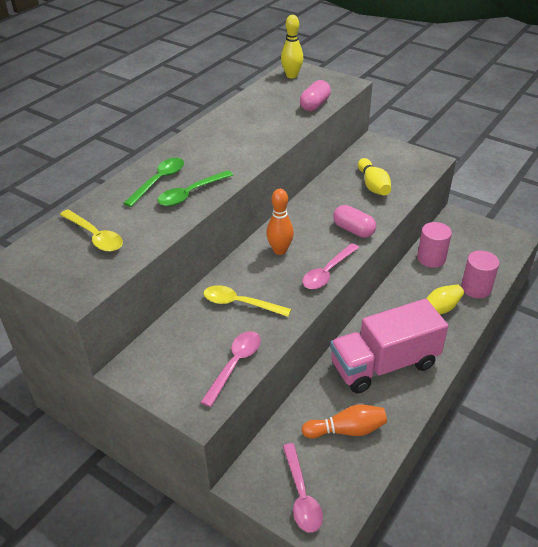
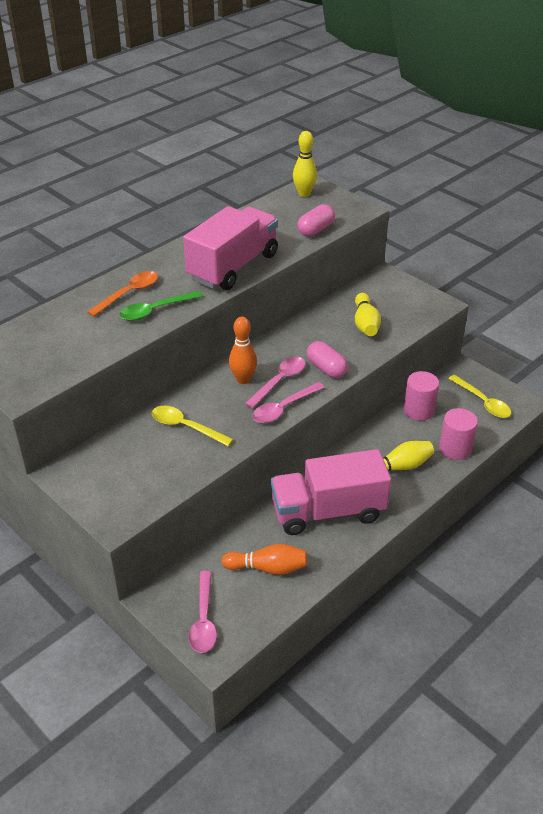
camera: 10 degrees right, 0 degrees up
(95, 236) = (52, 341): yellow spoon -> yellow spoon (483, 402)
(159, 181) = (129, 293): green spoon -> orange spoon
(235, 365) = (162, 484): pink spoon -> pink spoon (279, 381)
(251, 145) = (233, 267): none -> pink truck

